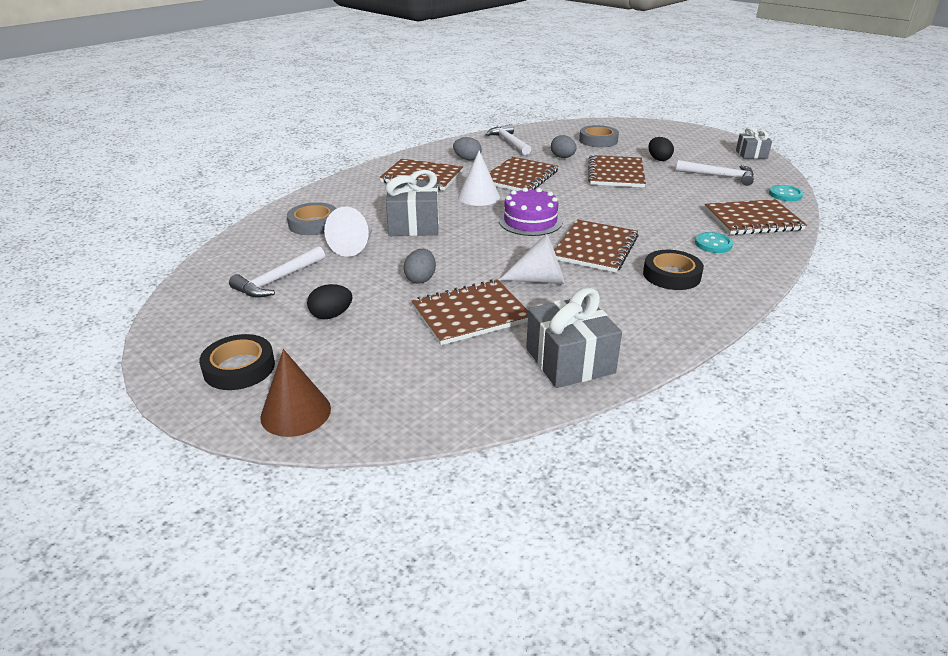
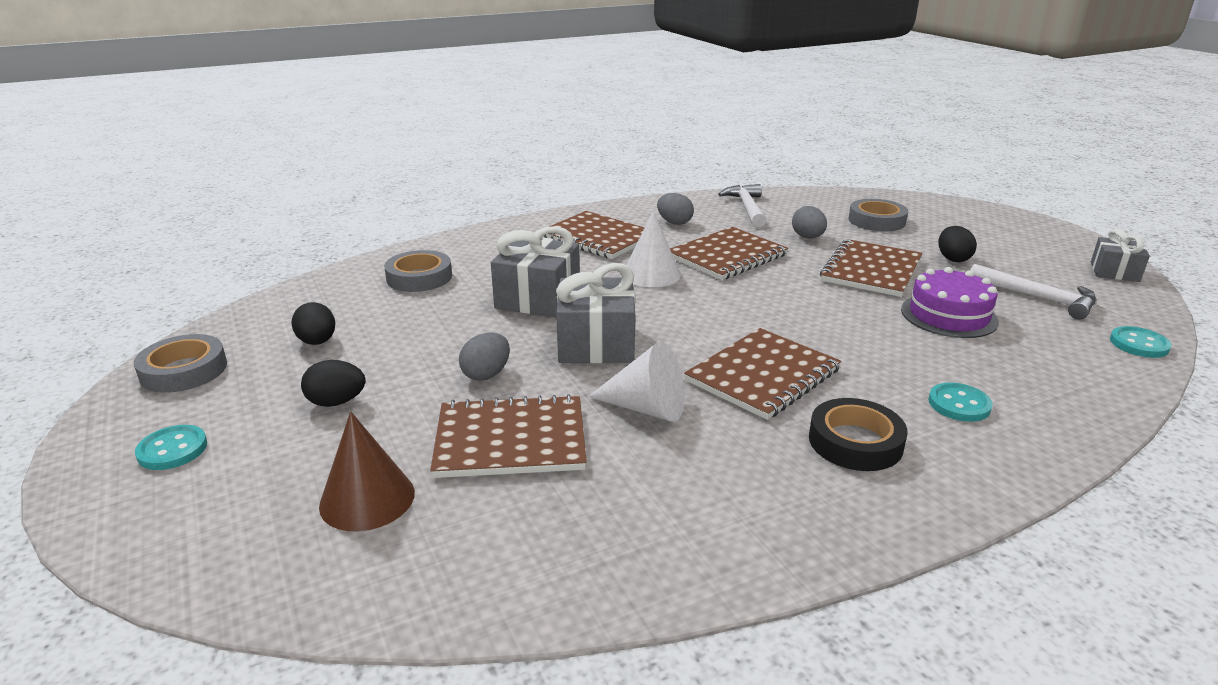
camera: 20 degrees right, 5 degrees down
(191, 317) = (184, 370): none -> grey tape
(239, 368) = (172, 450): black tape -> turquoise button
(278, 280) = (317, 342): white hammer -> black egg
(295, 412) = (177, 531): brown cone -> brown cone (367, 499)
(354, 246) = (442, 314): white cone -> none
(530, 221) = (696, 319): purple cake -> purple cake (949, 315)
(569, 361) = (594, 549): grey gift -> grey gift (596, 343)
(752, 220) = (1054, 376): brown notebook -> none

